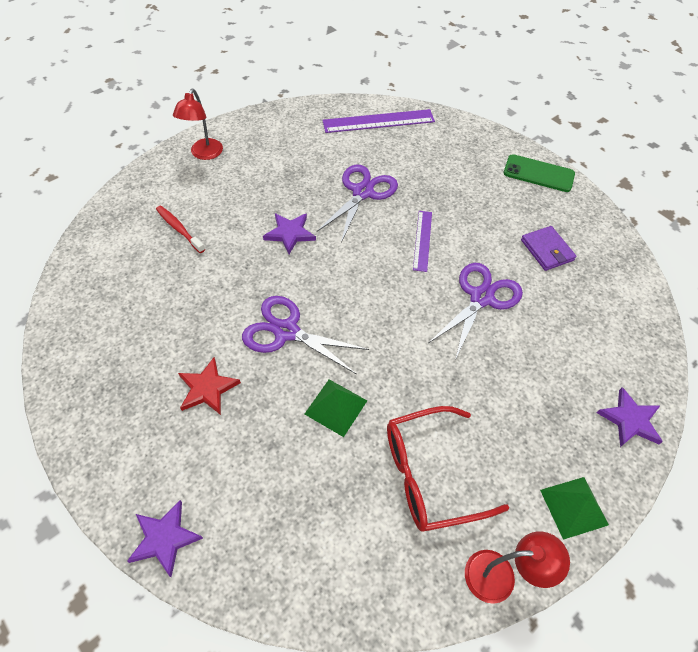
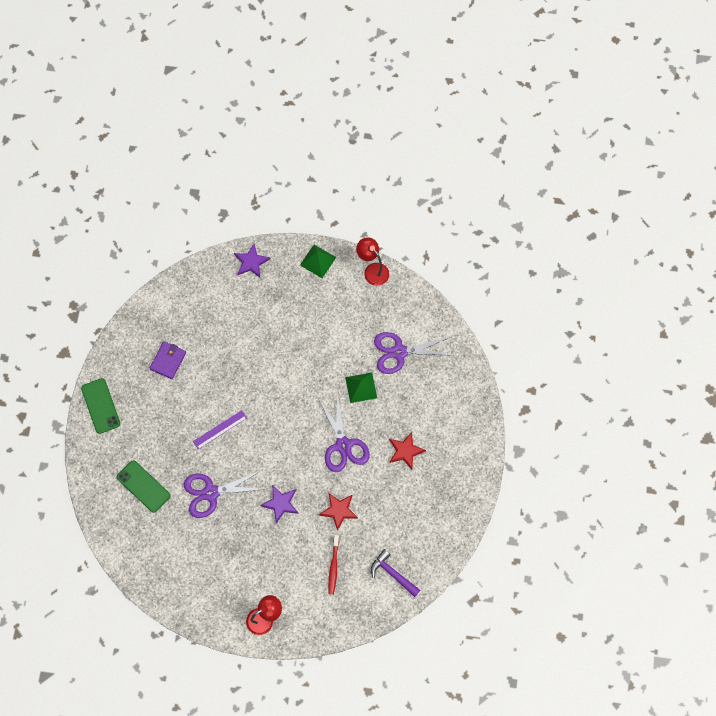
camera: 130 degrees left, 15 degrees up
(108, 269) = (392, 573): none -> purple hammer
(164, 538) = (477, 401): purple star -> none
(224, 273) = (339, 510): none -> red star
(378, 121) = (133, 540): purple ruler -> none
(422, 154) = (143, 486): none -> green phone
(429, 475) = (356, 324): red glasses -> none
(481, 298) = (235, 370): purple scissors -> purple scissors (399, 352)

